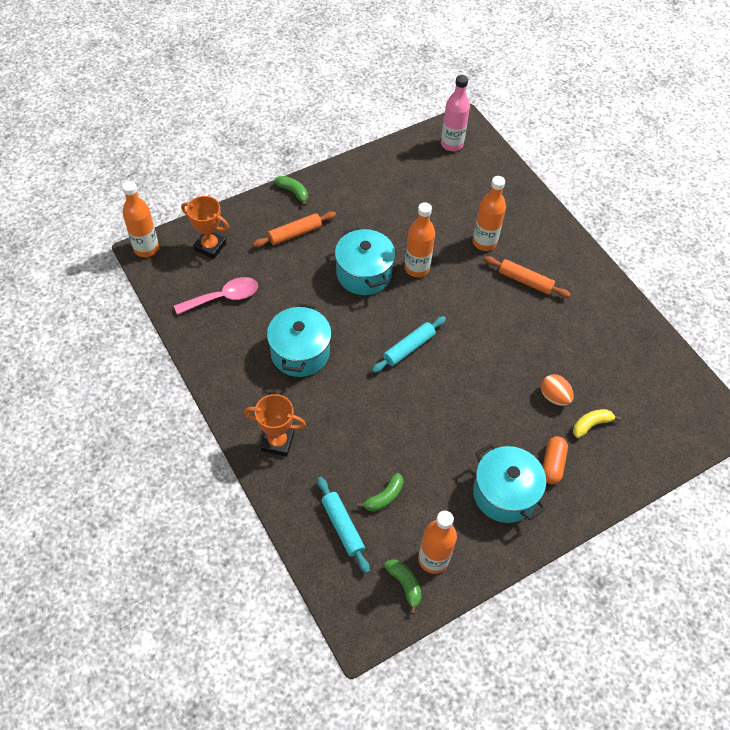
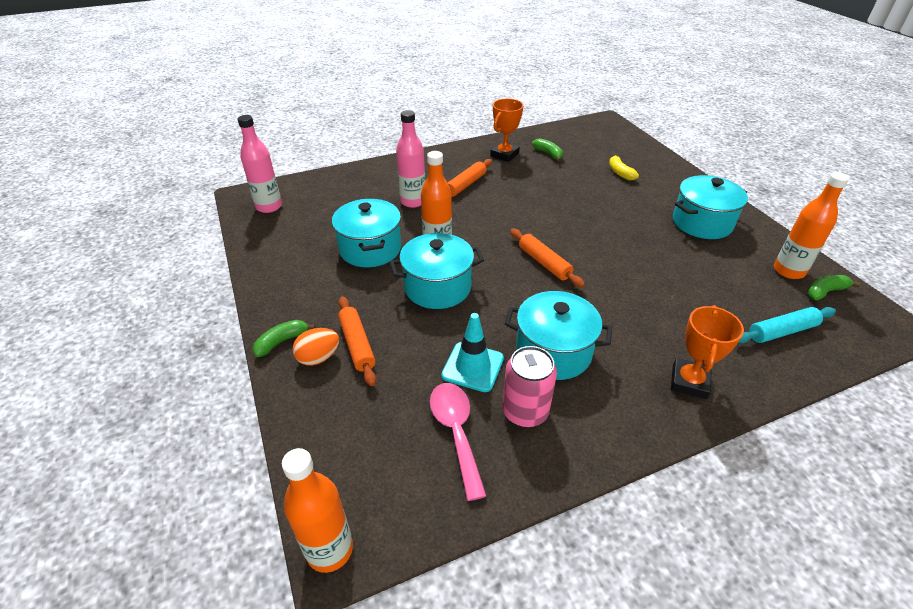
camera: 80 degrees left, 15 degrees down
(210, 246) = (352, 447): orange trophy -> orange trophy (504, 155)
(242, 335) = (525, 411): none -> pink can
(280, 303) = (473, 367): none -> turquoise traffic cone
(384, 497) = (733, 297): green banana -> green banana (548, 154)
(406, 223) = (370, 249): none -> turquoise pot
(408, 348) = (544, 263): turquoise rolling pin -> orange rolling pin
(484, 242) = (413, 201): orange bottle -> pink bottle
(552, 464) = (664, 195): orange capsule -> none
(554, 397) = (594, 186): orange egg -> orange egg (318, 357)

